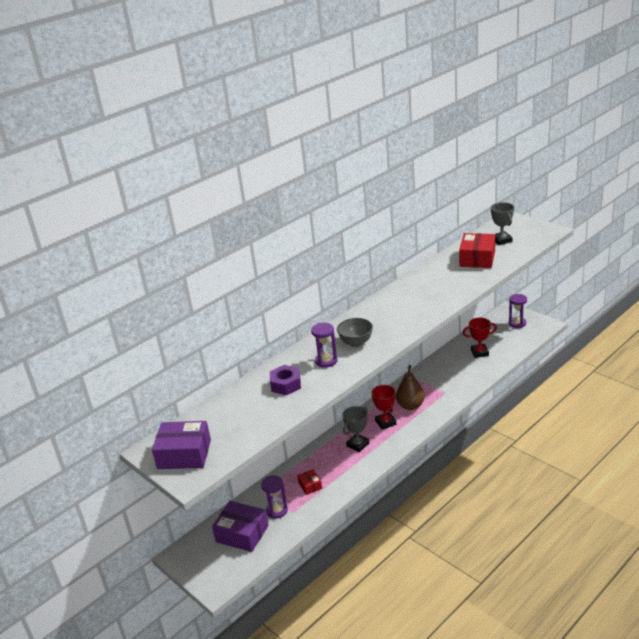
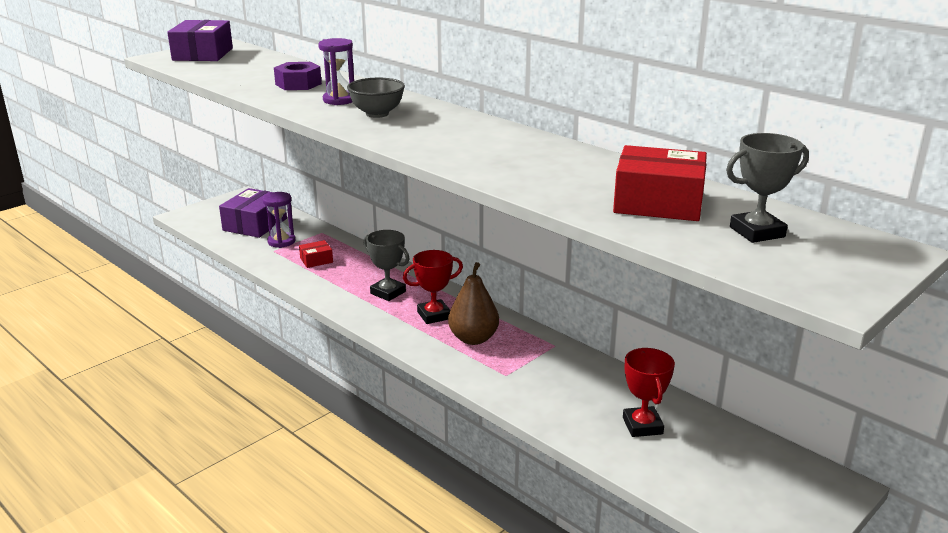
camera: 85 degrees right, 5 degrees down
(517, 323) = (776, 495): purple hourglass -> none

